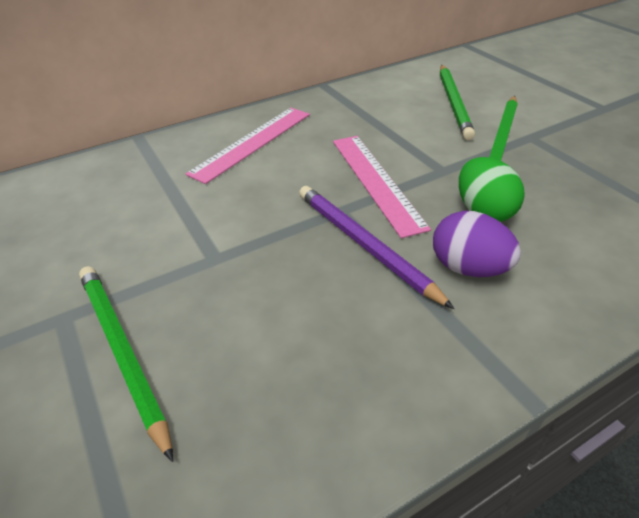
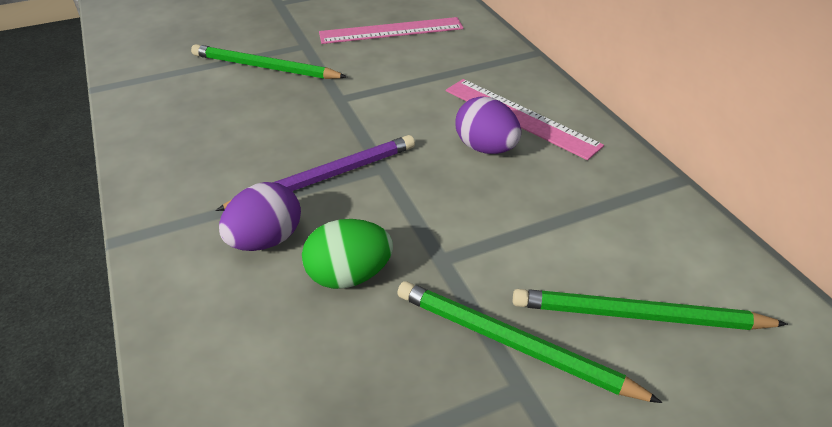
camera: 95 degrees right, 0 degrees up
(122, 352) = (265, 67): green pencil -> green pencil turned 135 degrees counterclockwise
(300, 157) = (485, 148): none -> purple egg
(376, 181) = (428, 198): pink ruler -> pink ruler (391, 31)

